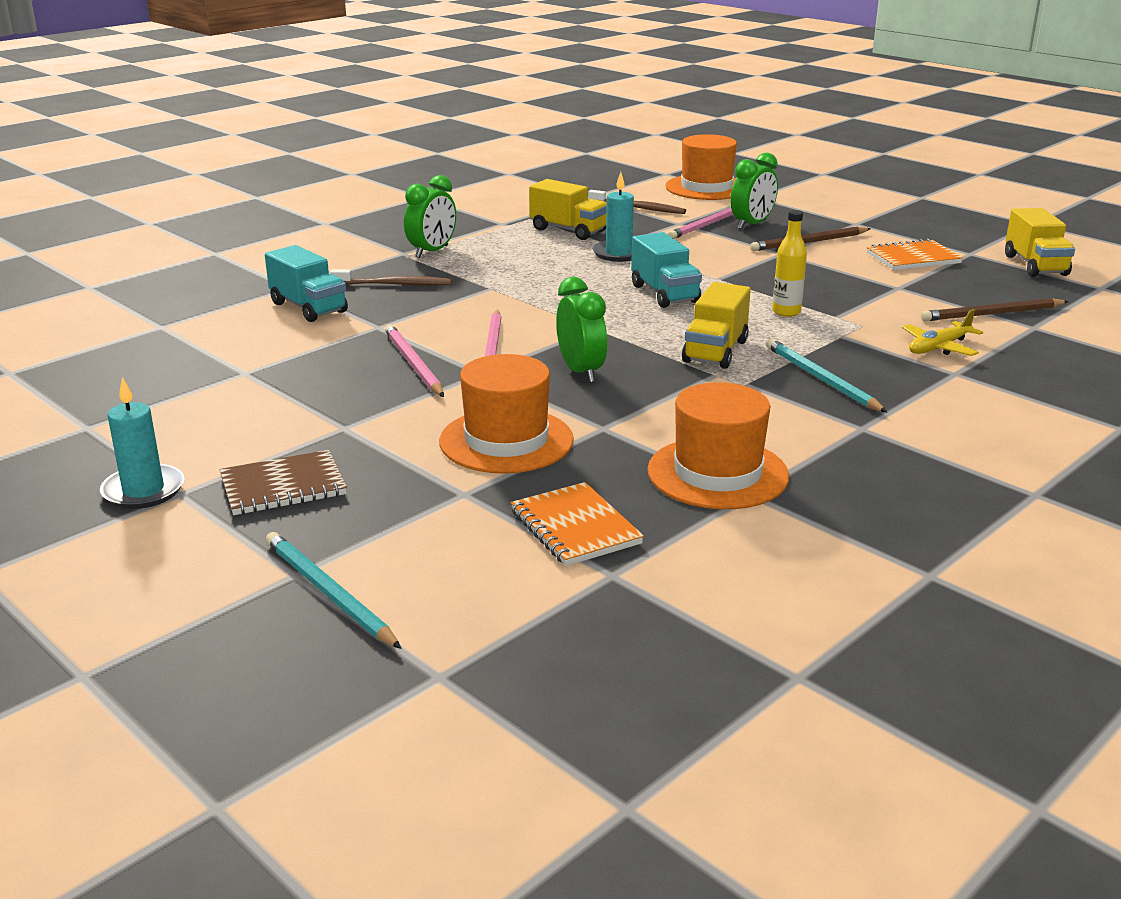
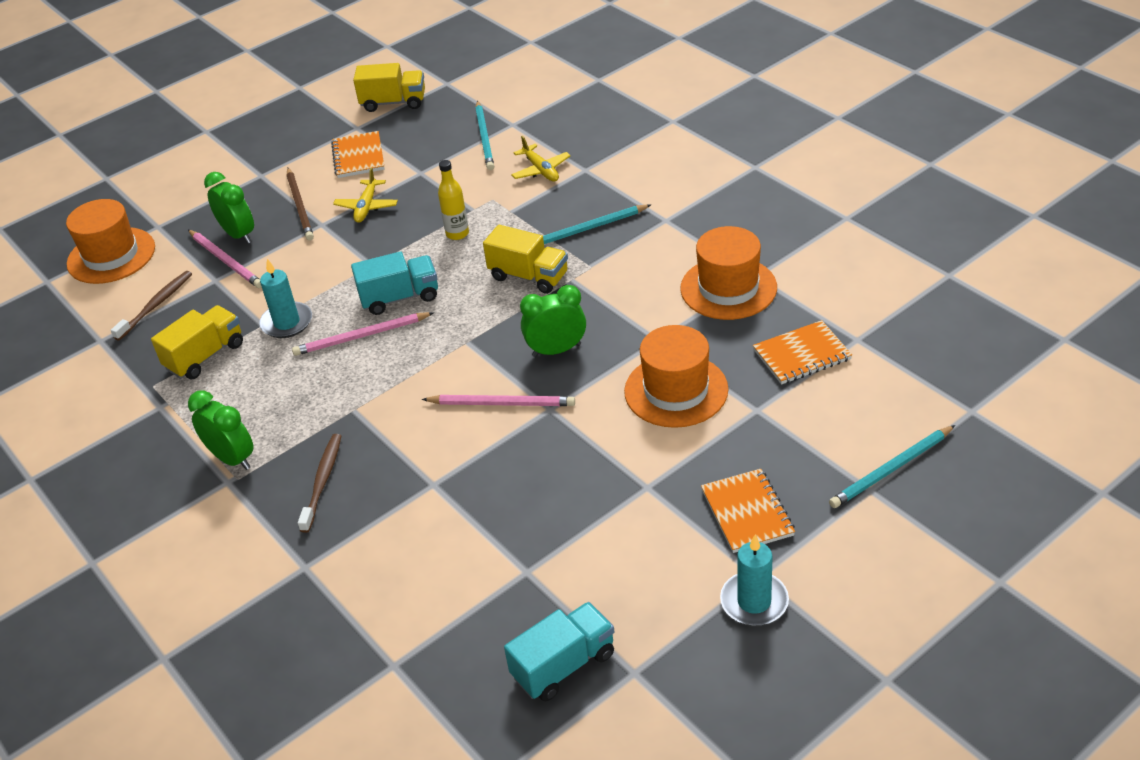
camera: 80 degrees left, 15 degrees up
(283, 486) = (747, 513): brown notebook -> orange notebook
(308, 307) = (370, 544): turquoise truck -> turquoise truck (563, 665)
(413, 364) = (525, 453): pink pencil -> pink pencil (361, 336)
(820, 269) = (367, 207): none -> yellow plane
(992, 314) = (484, 138): brown pencil -> turquoise pencil

